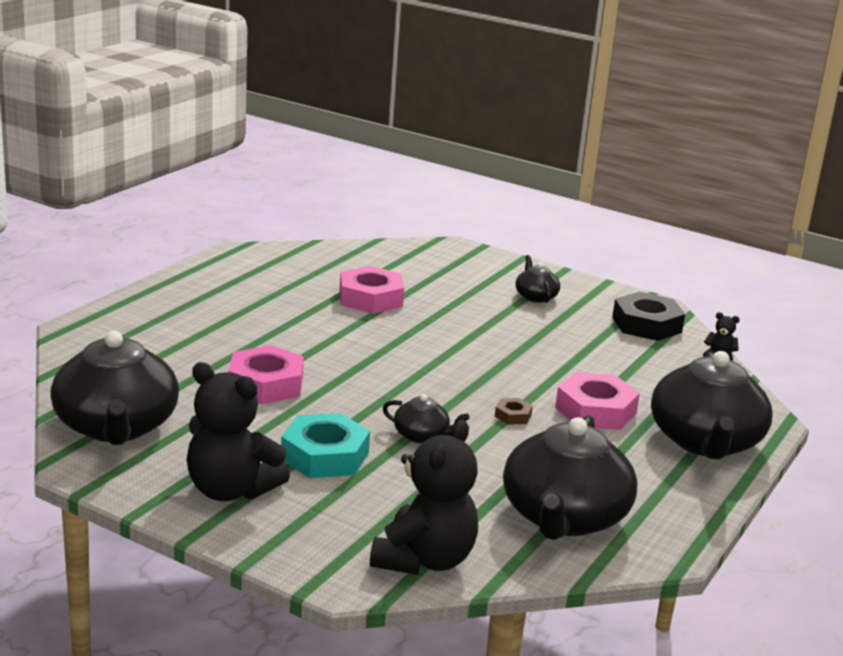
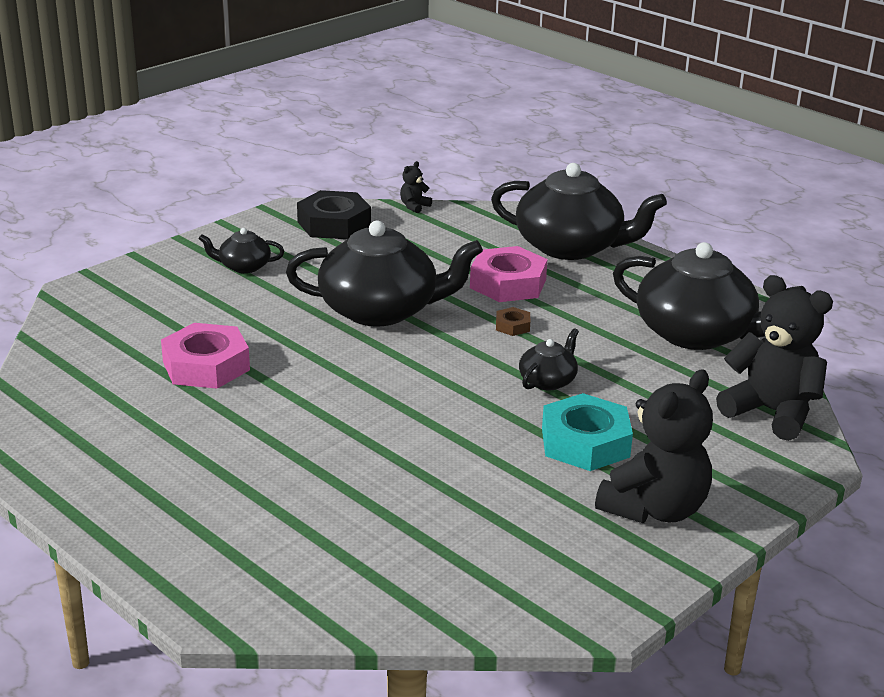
camera: 75 degrees left, 5 degrees up
(116, 426) = (507, 583): black teapot -> black teapot (381, 310)
(266, 384) = (417, 463): pink nut -> none

